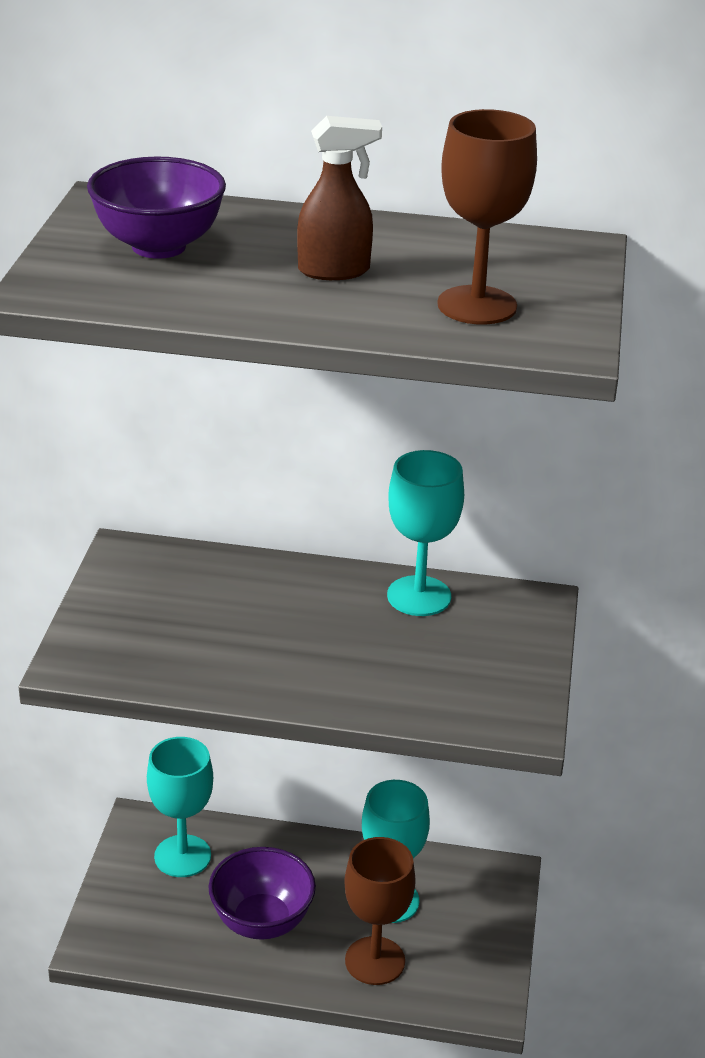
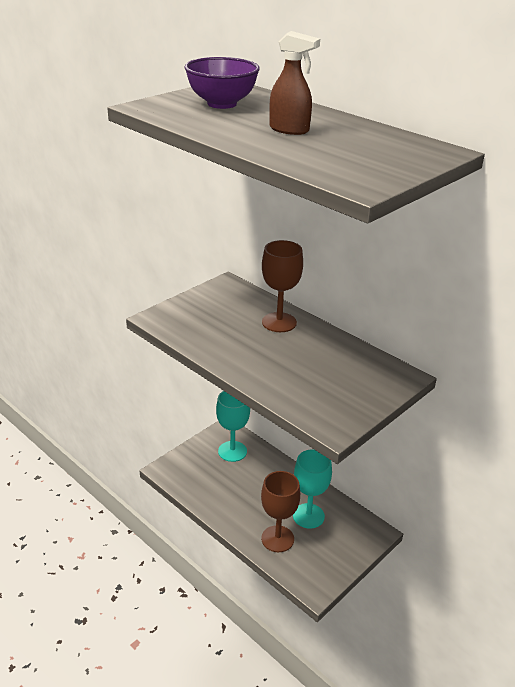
camera: 35 degrees right, 0 degrees up
(262, 922) = (242, 495): purple bowl -> none
(419, 596) = (343, 350): turquoise goblet -> none
(477, 305) = (340, 159): brown goblet -> brown goblet (279, 322)

